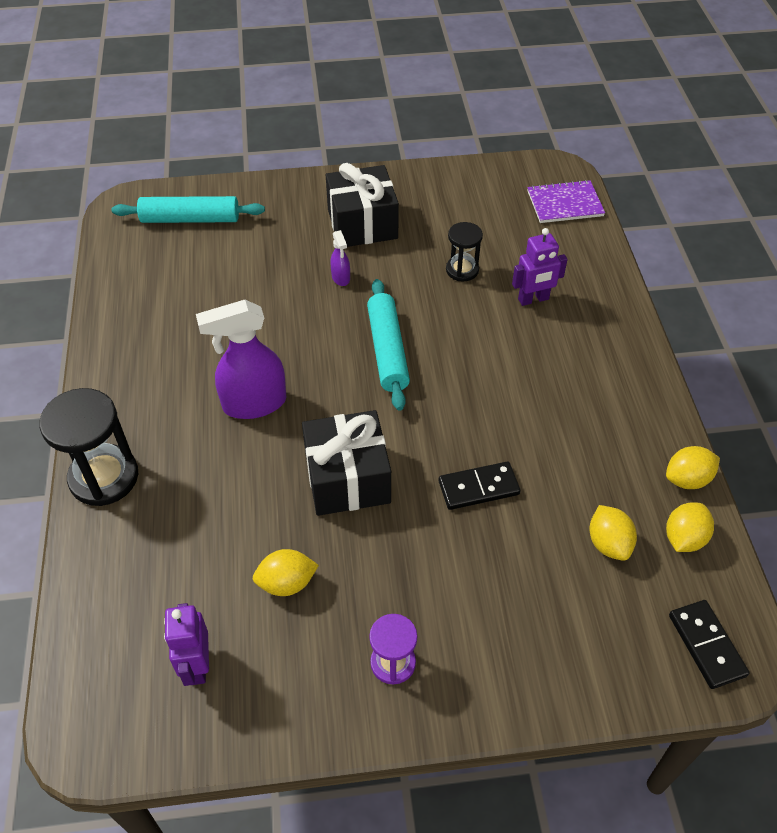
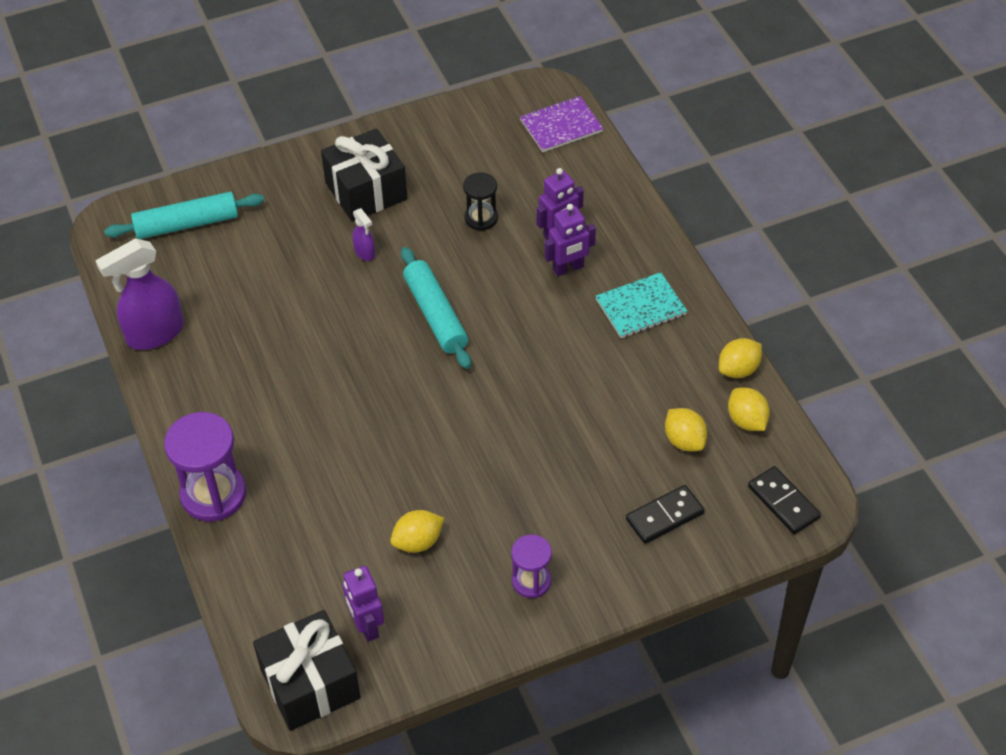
camera: 15 degrees left, 0 degrees up
(104, 477) = (213, 494): black hourglass -> purple hourglass
(254, 403) = (327, 394): purple spray bottle -> purple spray bottle (154, 334)
(347, 478) = (439, 441): black gift -> black gift (310, 683)
(478, 488) = (559, 421): black domino -> black domino (664, 516)
(533, 335) = (568, 268): none -> purple robot
(597, 389) = (641, 307): none -> turquoise notebook
(684, 538) = (746, 420): yellow lemon -> yellow lemon turned 45 degrees counterclockwise

